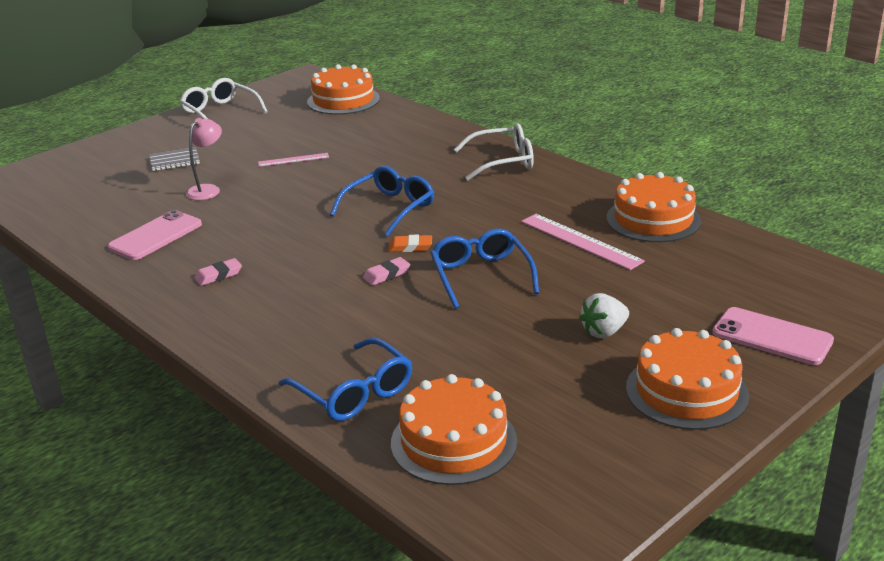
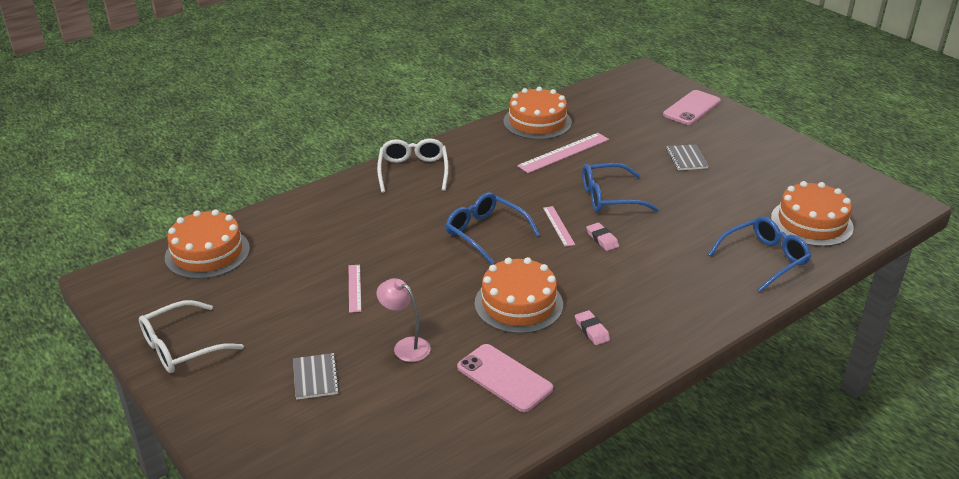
camera: 85 degrees left, 5 degrees up
(410, 247) = (558, 226): orange eraser -> pink ruler
(604, 332) = (686, 159): white strawberry -> grey notebook
(686, 391) = (749, 141): orange cake -> orange cake (518, 304)

